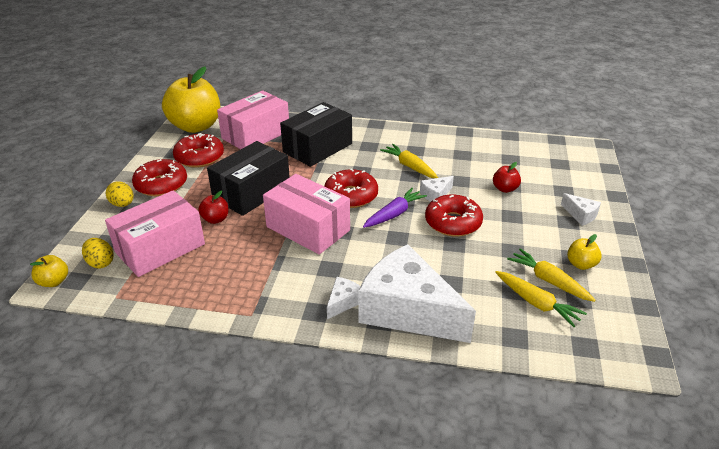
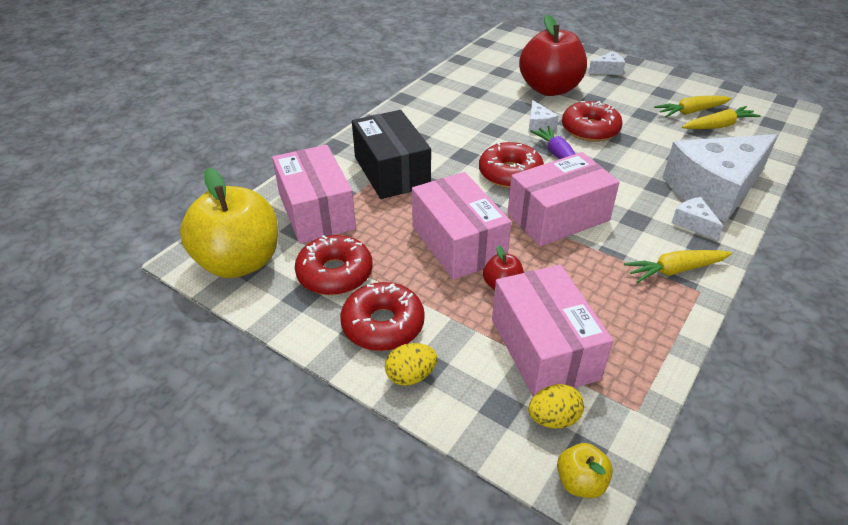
camera: 65 degrees left, 5 degrees up
(252, 192) = (458, 243): black box -> pink box
(409, 166) = (477, 125): yellow carrot -> yellow carrot (675, 270)
(505, 189) = (549, 89): red apple -> red apple, size x2.36
(581, 264) = (674, 92): yellow apple -> none

